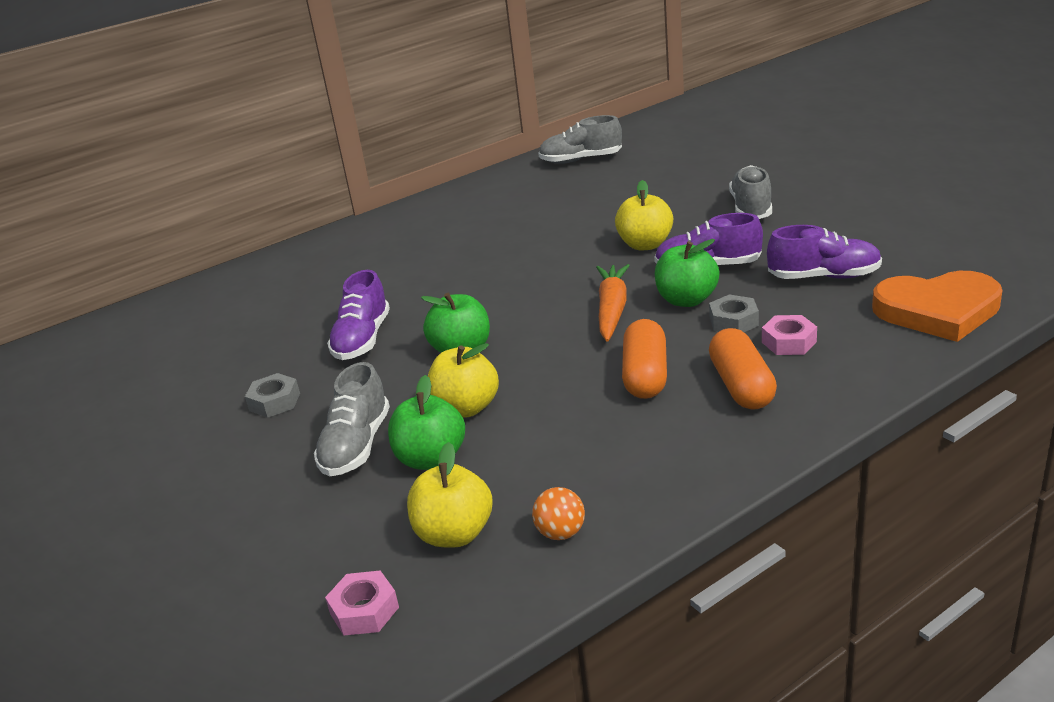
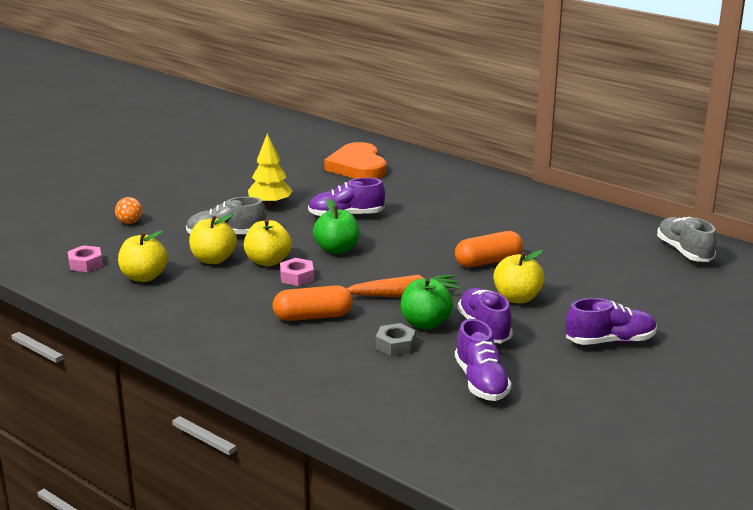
camera: 70 degrees right, 5 degrees down
(274, 402) = (270, 204): grey nut -> yellow tree
(431, 459) = (213, 259): green apple -> yellow apple
(561, 533) = (143, 307): orange ball -> orange ball (129, 222)
(741, 386) = (303, 353): orange capsule -> orange capsule (488, 261)
(751, 208) = (610, 341): grey shoe -> purple shoe
(789, 342) = (367, 369): pink nut -> pink nut (297, 277)
(938, 311) = (431, 437): orange heart -> orange heart (358, 167)

